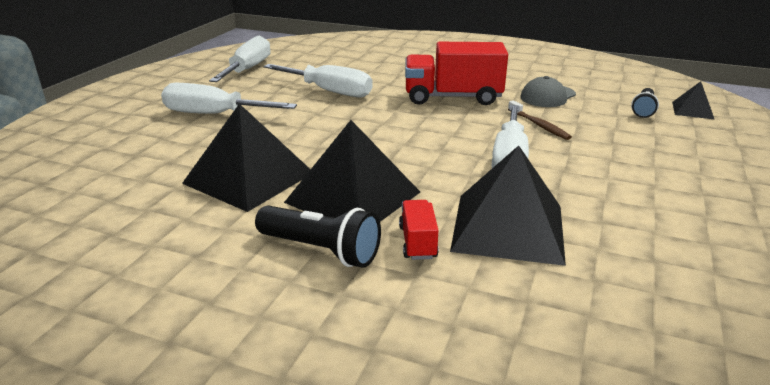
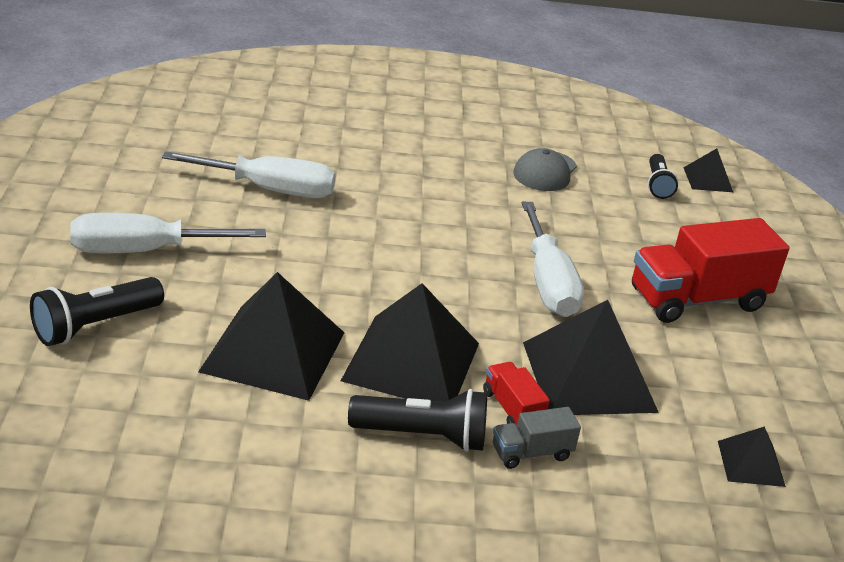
camera: 25 degrees left, 5 degrees up
(140, 149) = (95, 326): none -> black flashlight
(248, 69) = (121, 155): white screwdriver -> none
(413, 279) = (531, 453): none -> grey truck
(452, 97) = (434, 185): red truck -> red truck (697, 299)
(539, 125) = (556, 223): brown toothbrush -> none
(653, 327) = (751, 463): none -> black pyramid

